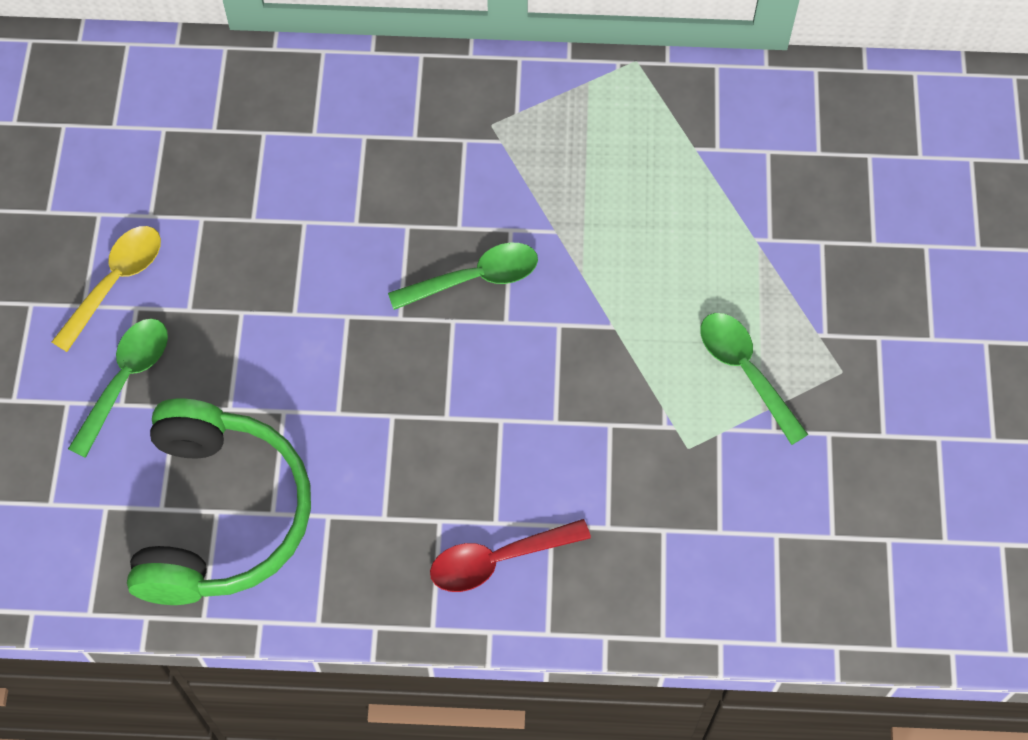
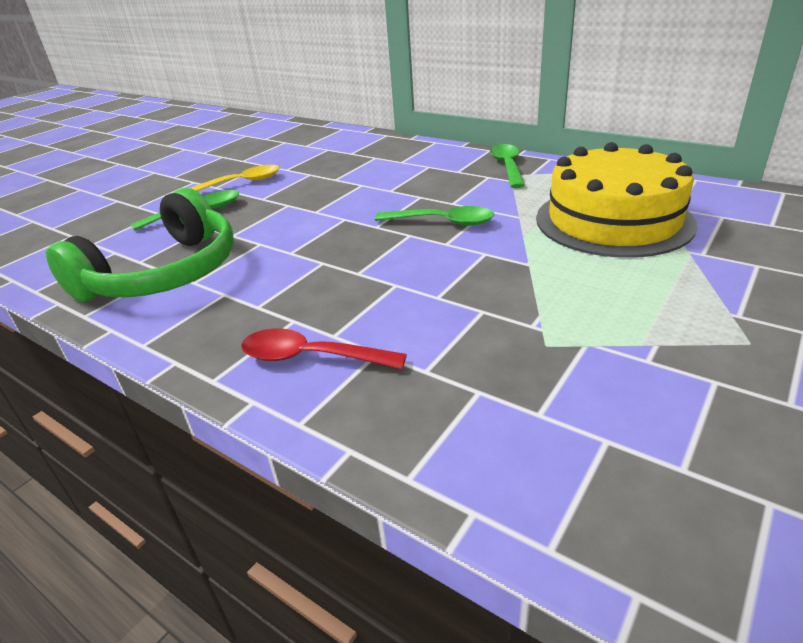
camera: 35 degrees right, 30 degrees down
(662, 203) = (613, 220): none -> yellow cake
(745, 371) = (637, 315): green spoon -> green spoon (507, 166)

